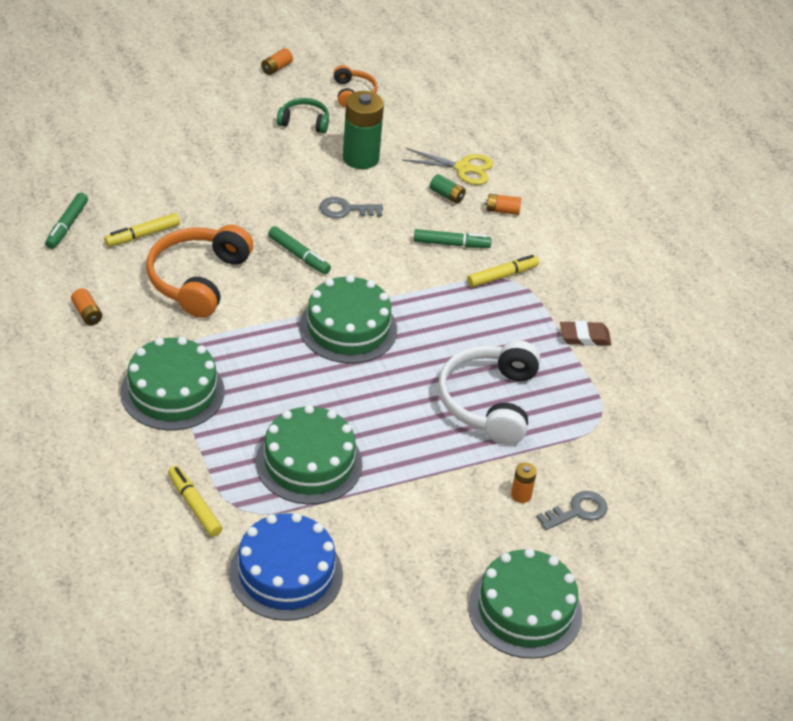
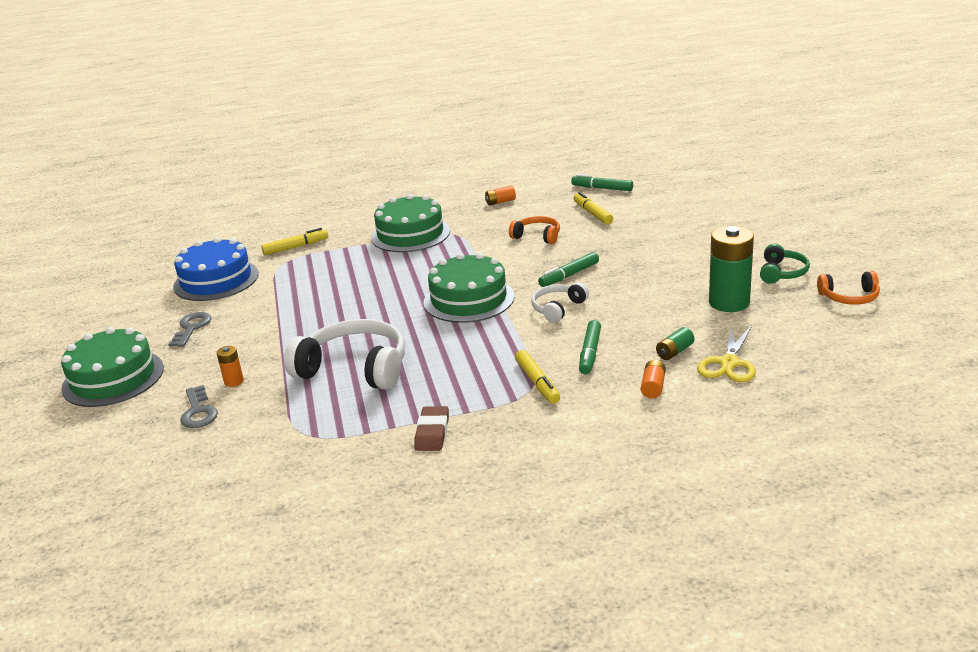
camera: 105 degrees right, 15 degrees down
(198, 279) = (537, 236): orange headphones -> orange headphones, size x0.53
(276, 68) = (874, 256): orange battery -> none
(309, 463) = (317, 286): green cake -> none
(346, 210) = (639, 296): grey key -> grey key (191, 328)
(369, 263) = (558, 308): none -> white headphones

